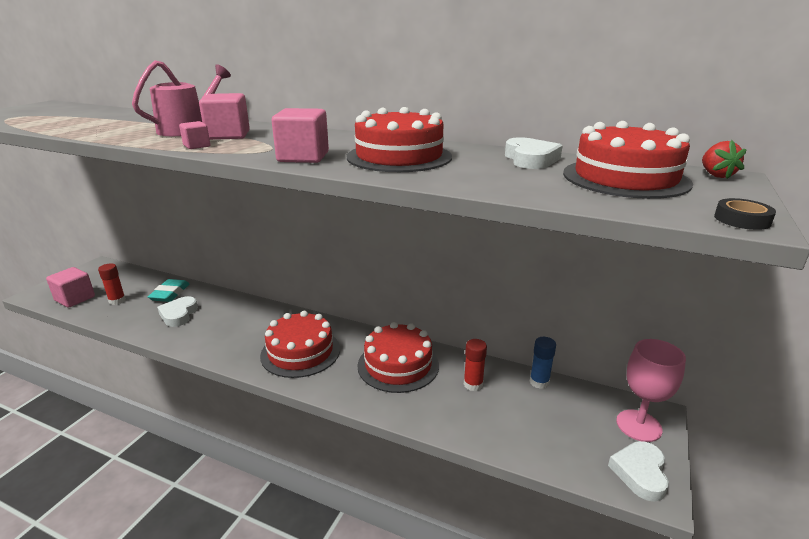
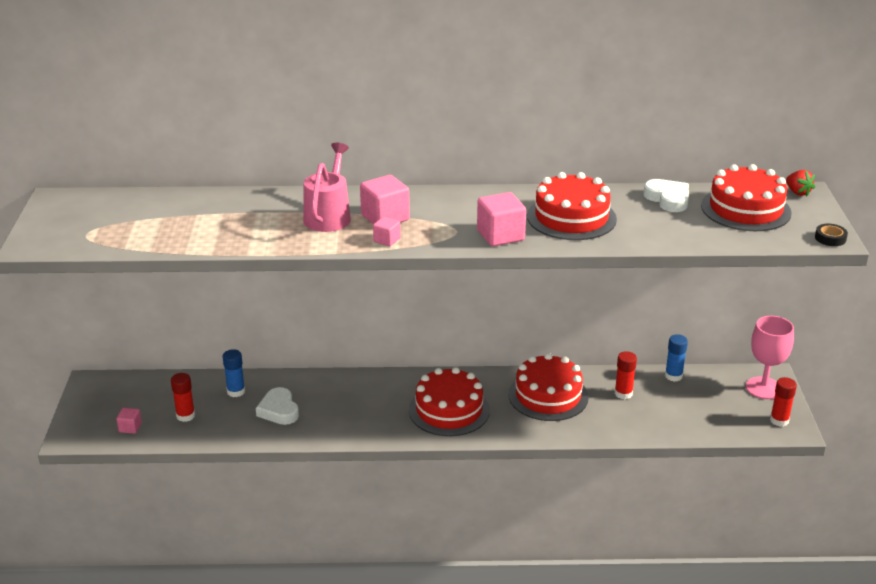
camera: 25 degrees left, 5 degrees up
(75, 299) = (130, 427): pink cube -> pink cube, size x0.54
(170, 294) = (236, 391): turquoise eraser -> blue glue stick
(640, 473) = (779, 420): white heart -> red glue stick

